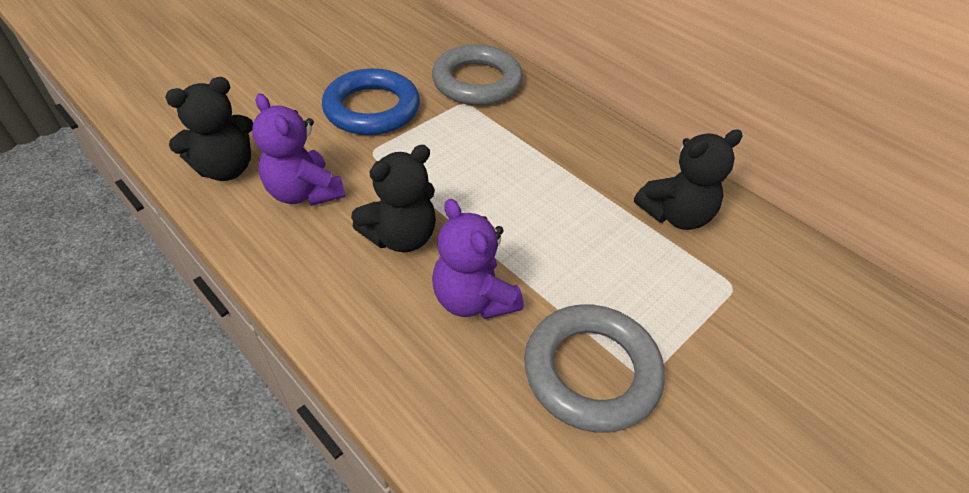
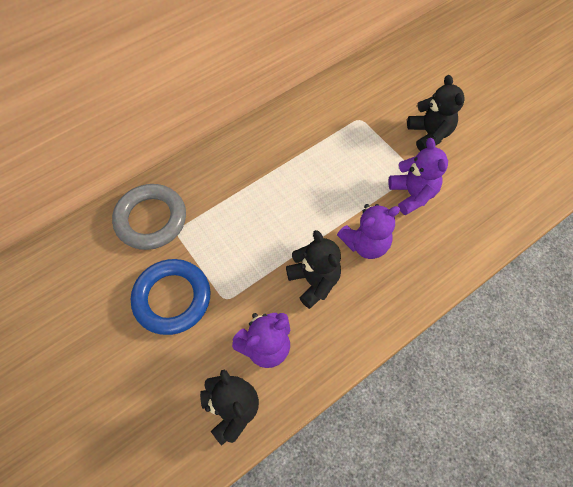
camera: 80 degrees left, 15 degrees up
(591, 371) = (412, 194): grey ring -> purple teddy bear
(675, 215) = (306, 130): black teddy bear -> black teddy bear (429, 134)

